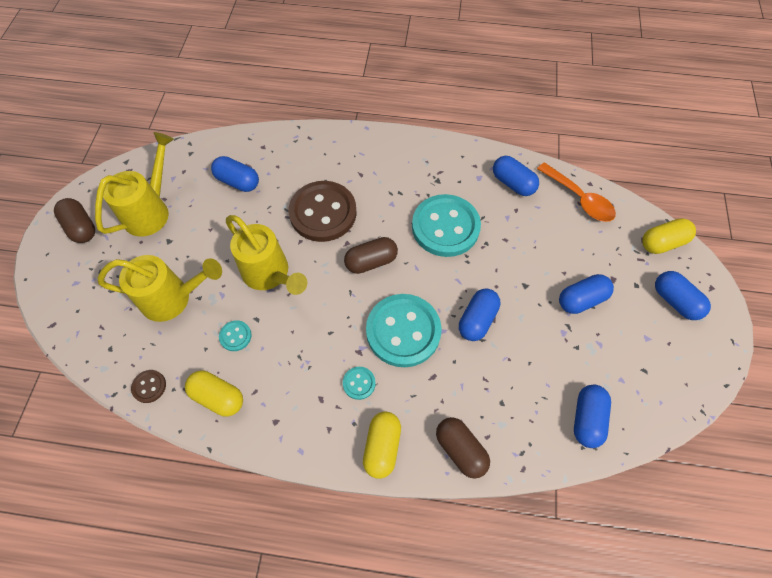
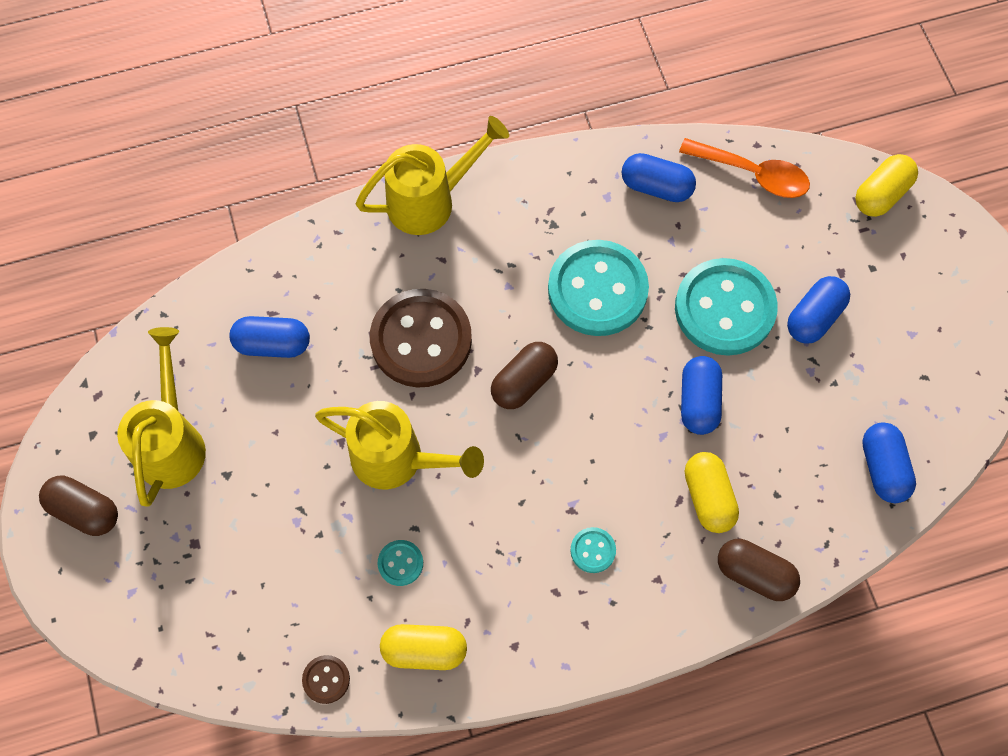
camera: 25 degrees left, 5 degrees up
(173, 299) = (284, 552): yellow watering can -> yellow watering can (430, 201)
(382, 447) = (661, 614): yellow capsule -> yellow capsule (708, 497)
(403, 331) = (614, 458): turquoise button -> turquoise button (724, 309)
(675, 301) = (926, 269): blue capsule -> none

